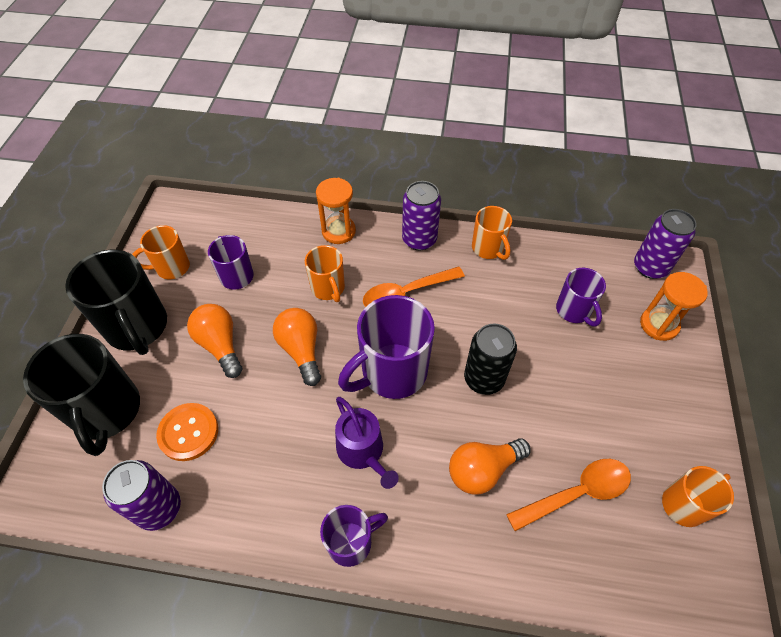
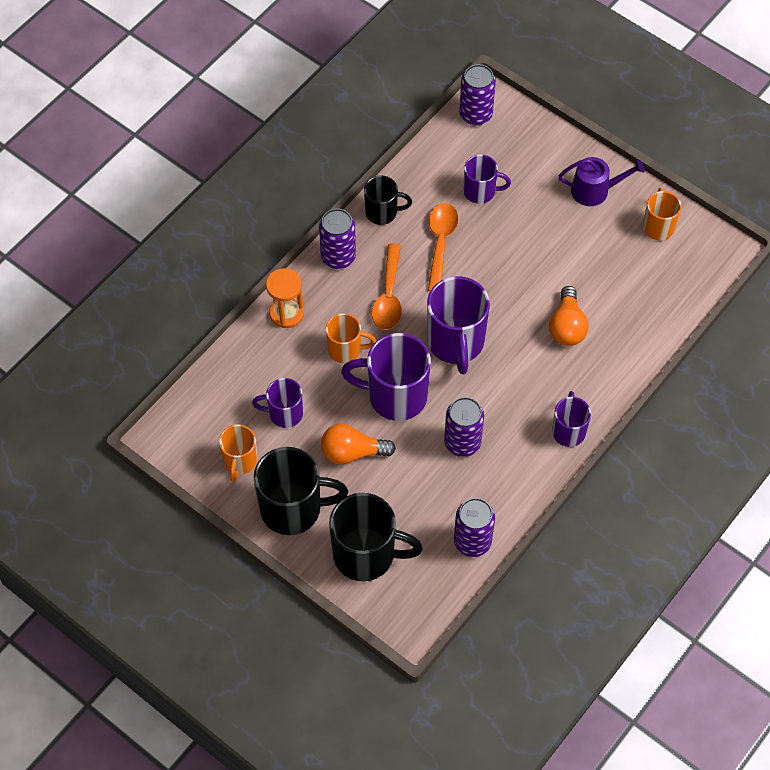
camera: 60 degrees left, 5 degrees up
(188, 432) = (421, 502): orange button -> none
(279, 436) = (462, 442): none -> purple can
(301, 350) = (395, 396): orange light bulb -> purple mug
(363, 451) = (508, 393): purple watering can -> purple watering can (595, 190)
(484, 379) = (499, 286): black can -> none
(488, 248) = (382, 212): orange mug -> black mug
(576, 493) = (615, 281): orange spoon -> orange spoon (440, 243)
(659, 325) = (527, 146): orange hourglass -> none

